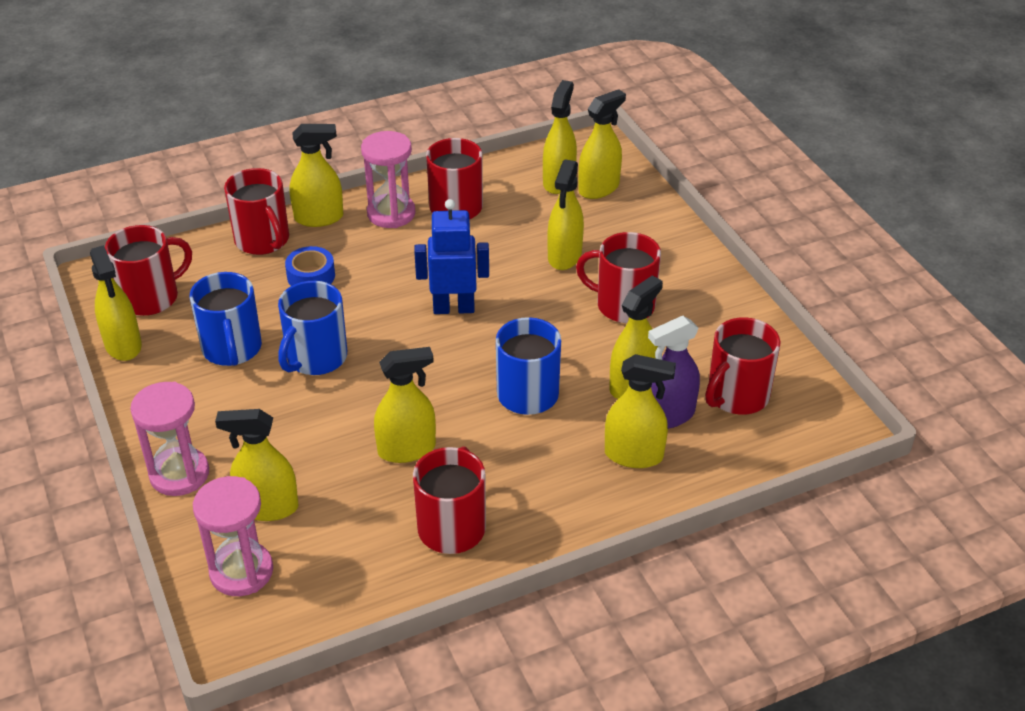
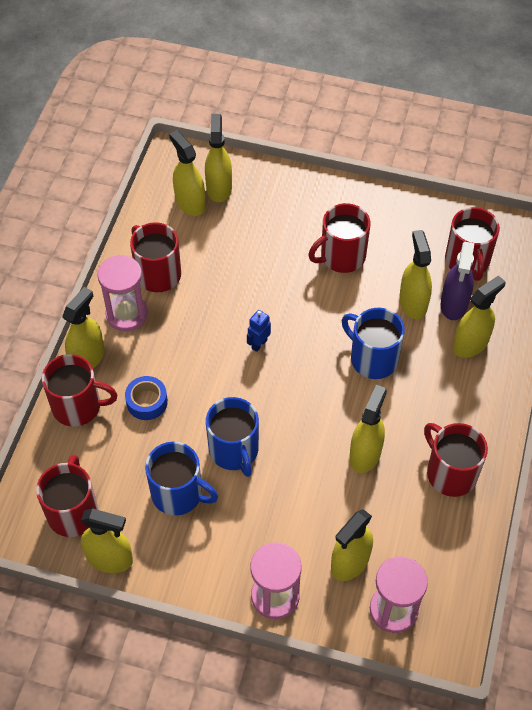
camera: 50 degrees left, 15 degrees up
(453, 308) = (259, 344): blue robot -> blue robot, size x0.54
(564, 256) = (267, 253): yellow spray bottle -> none

